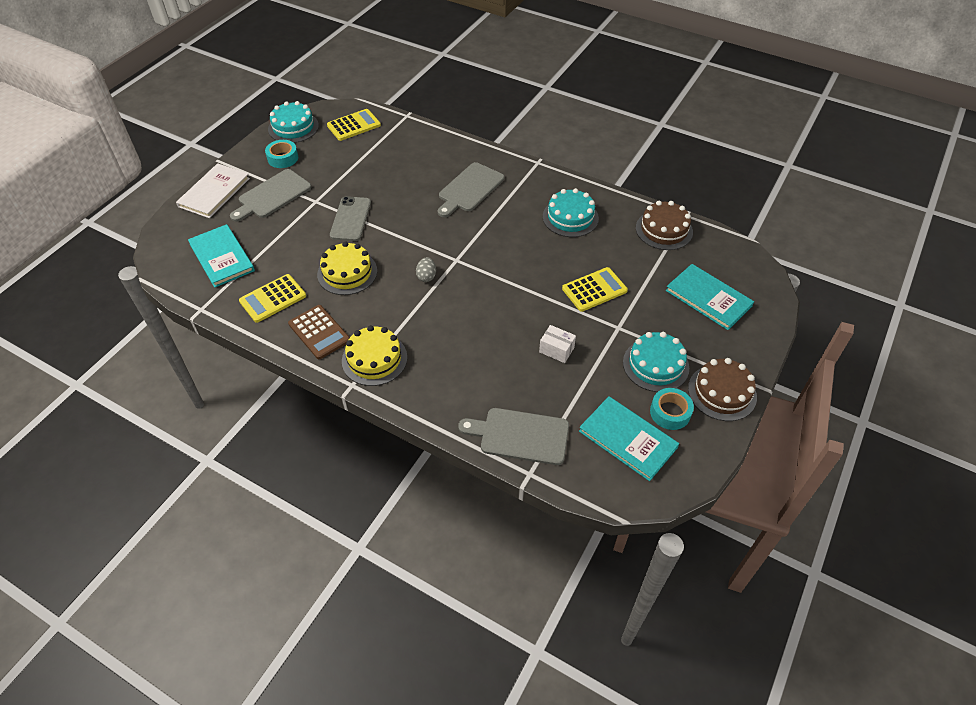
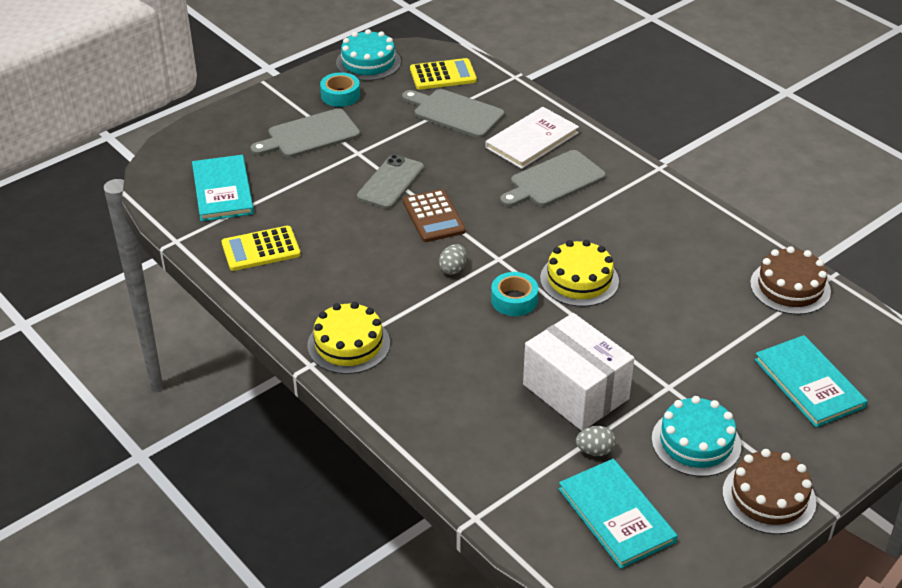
camera: 20 degrees right, 10 degrees down
(214, 192) = (244, 117): white book -> white book (532, 140)
(319, 332) = (298, 299): brown calculator -> brown calculator (434, 216)
(347, 272) = (359, 241): yellow cake -> yellow cake (579, 279)
(520, 435) = (483, 473): grey cutting board -> grey cutting board (455, 113)
(556, 350) = (575, 392): white box -> white box, size x2.25
(570, 217) = (669, 243): turquoise cake -> none
(590, 392) = (595, 451): none -> grey egg
(594, 290) = (659, 335): yellow calculator -> none
(670, 412) = (687, 501): turquoise tape -> turquoise tape (514, 300)

